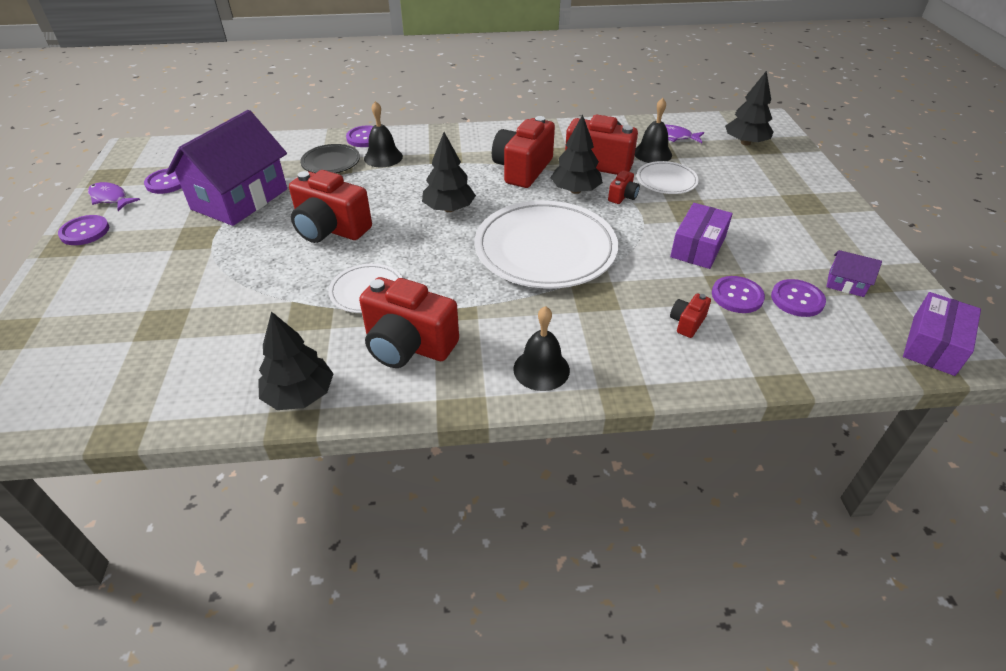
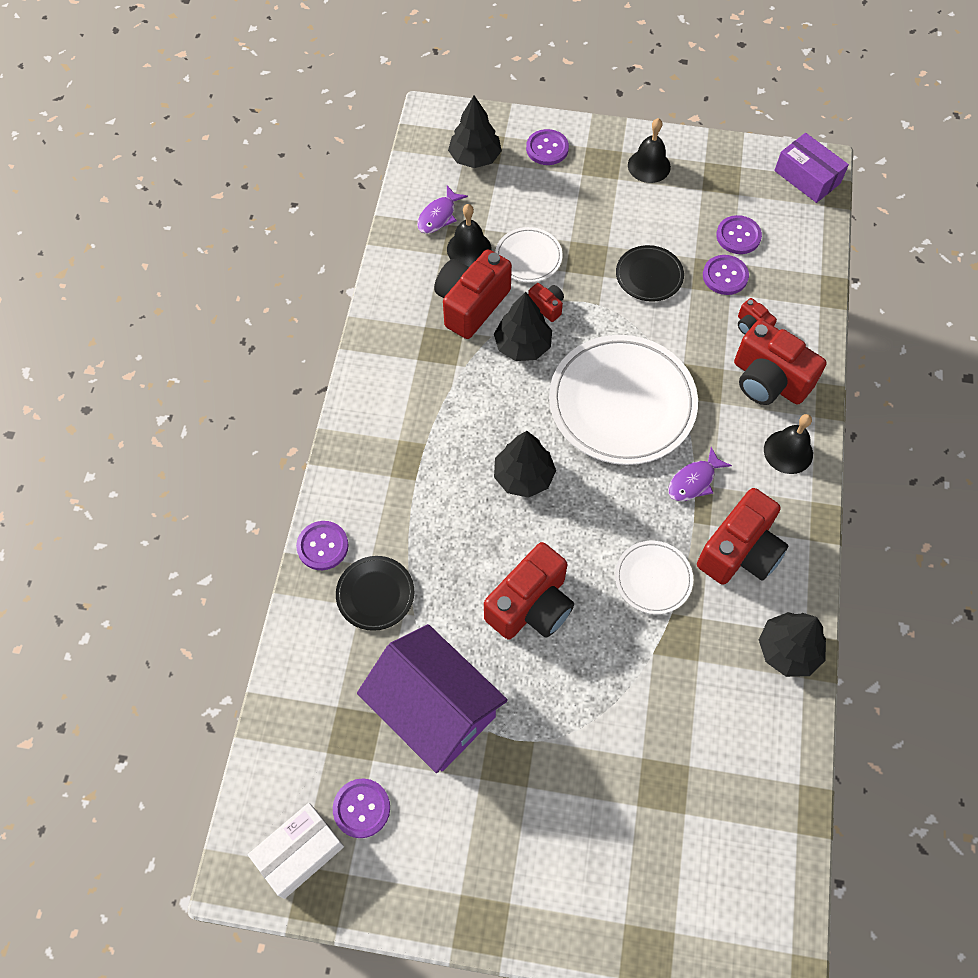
camera: 75 degrees left, 20 degrees up
(85, 231) = (458, 904): purple button -> purple button (547, 148)
(110, 198) = (381, 883): purple fish -> purple fish (694, 481)
(140, 165) = (299, 852): none -> white box
(383, 157) = (383, 530): black bell -> black bell (649, 166)
(522, 169) = (463, 384): red camera -> red camera (768, 380)
(698, 247) = (649, 276): purple box -> black plate
(846, 284) = (726, 193): purple house -> none

